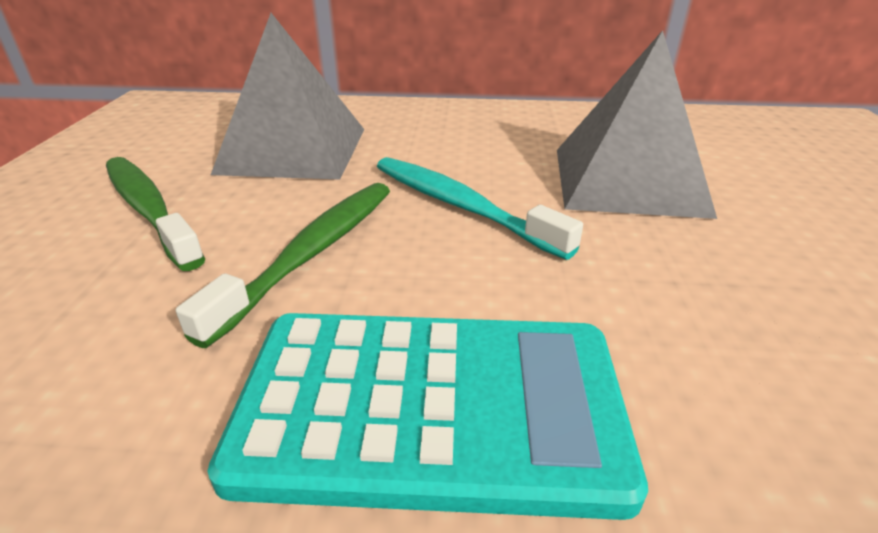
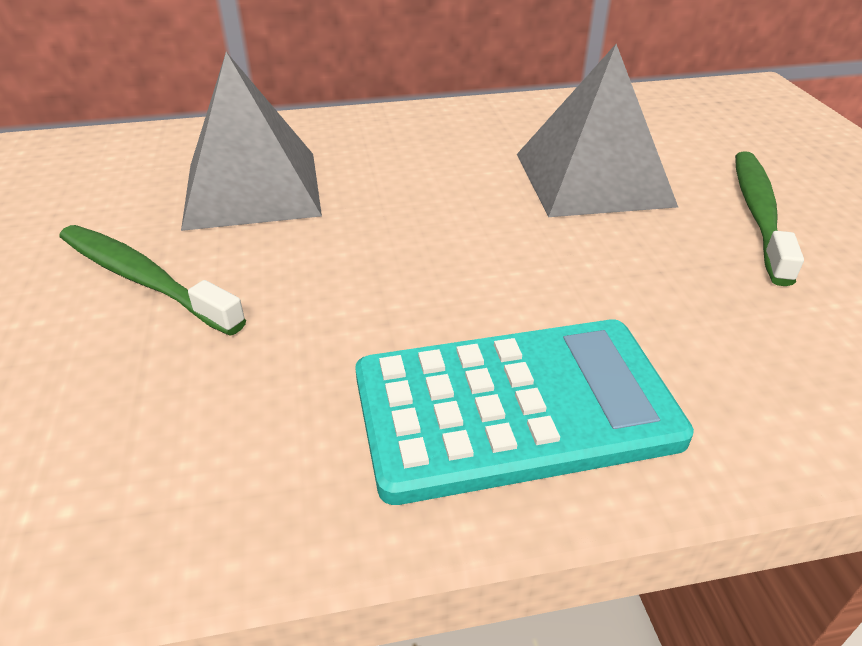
camera: 15 degrees left, 5 degrees up
(312, 253) = (341, 297): green toothbrush -> green toothbrush (758, 214)
(461, 206) = (454, 228): turquoise toothbrush -> none

